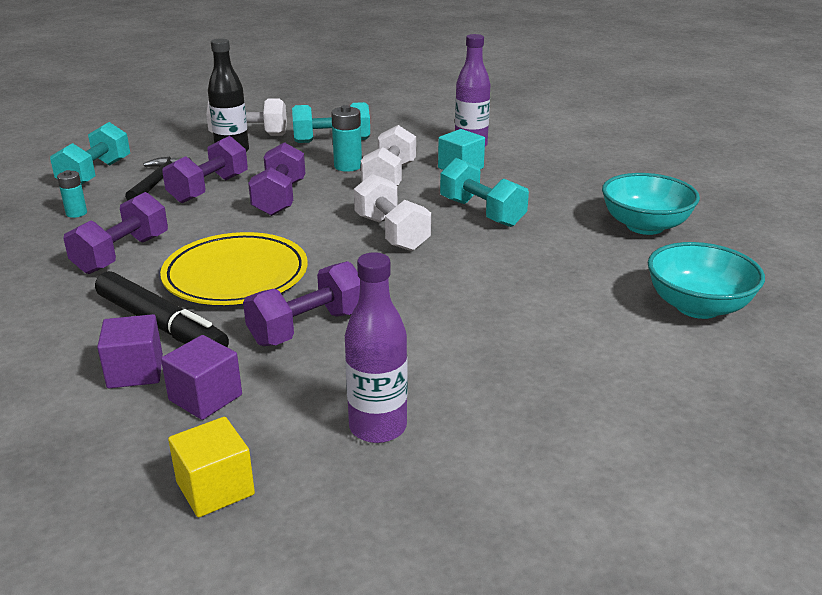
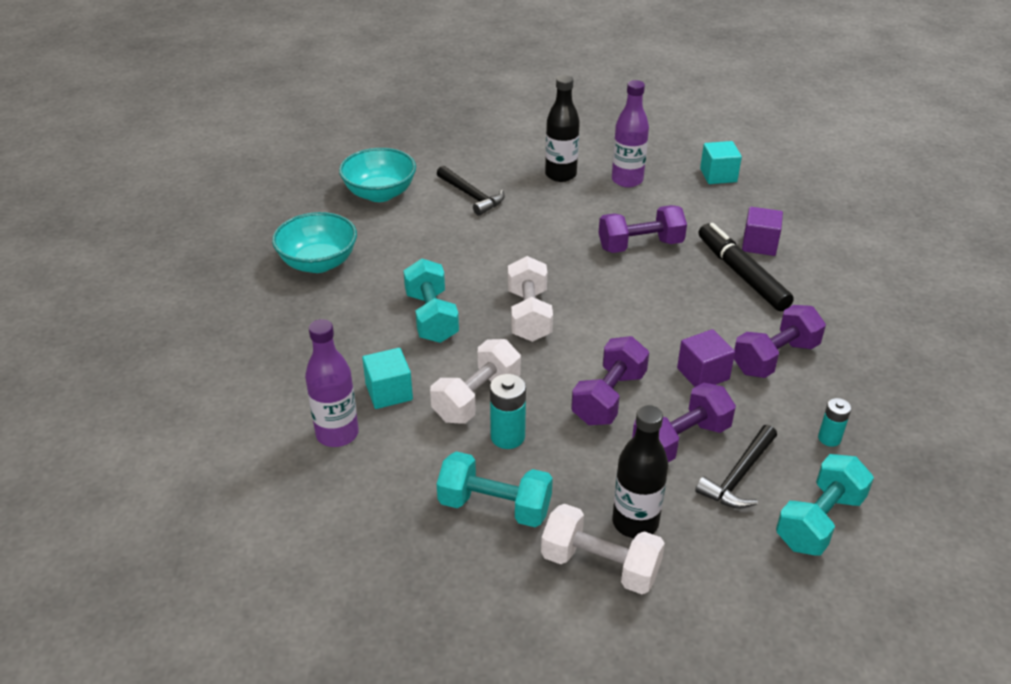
camera: 155 degrees left, 10 degrees up
(205, 397) = (717, 218): purple cube -> purple cube (703, 374)
(215, 488) = (718, 175): yellow cube -> turquoise cube
(236, 275) = (678, 305): yellow plate -> none
(491, 406) = (560, 175): none -> black bottle
(582, 335) = (471, 196): none -> black hammer

